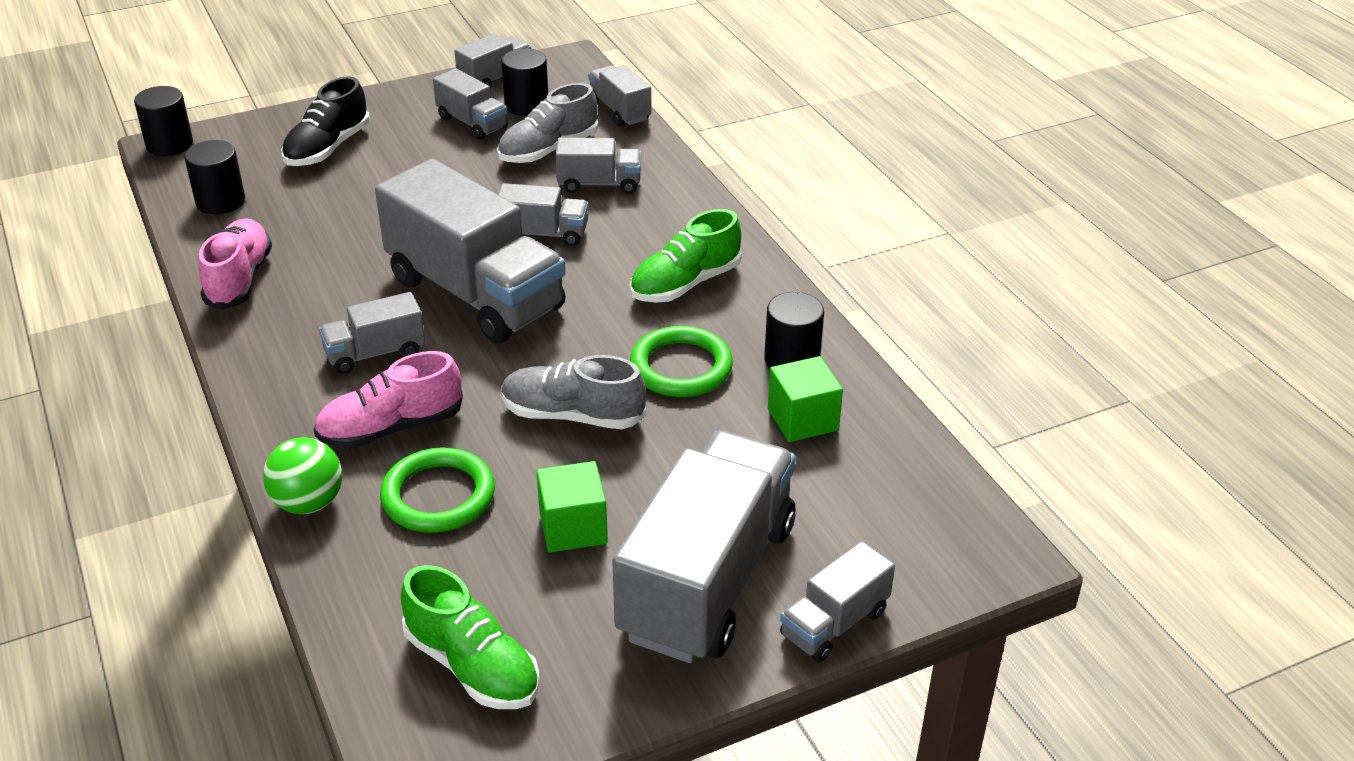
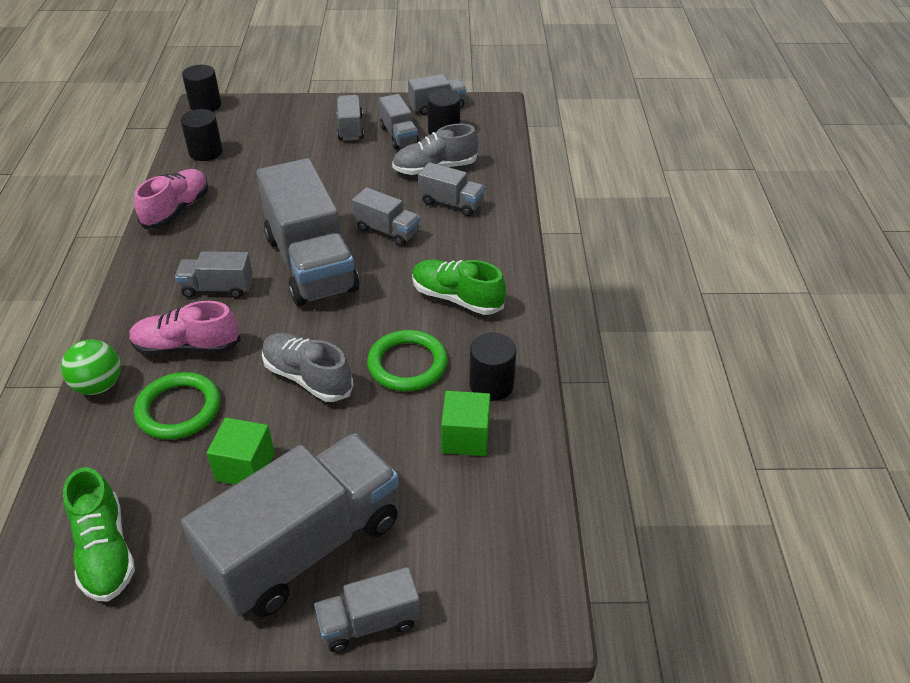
camera: 25 degrees right, 5 degrees up
(327, 148) = (295, 131): black shoe -> none
(619, 110) = (504, 150): grey truck -> grey truck (350, 128)
(685, 284) = (457, 298): green shoe -> green shoe turned 45 degrees clockwise

